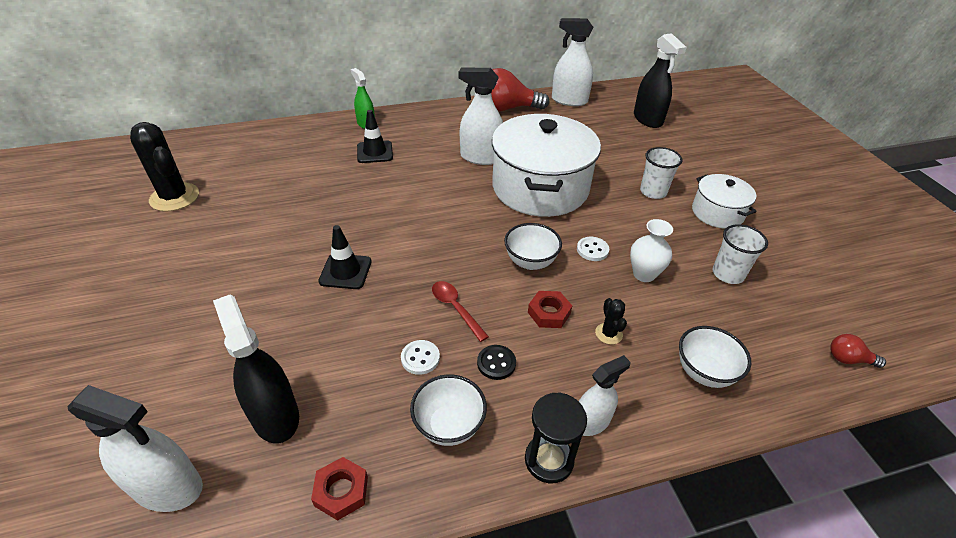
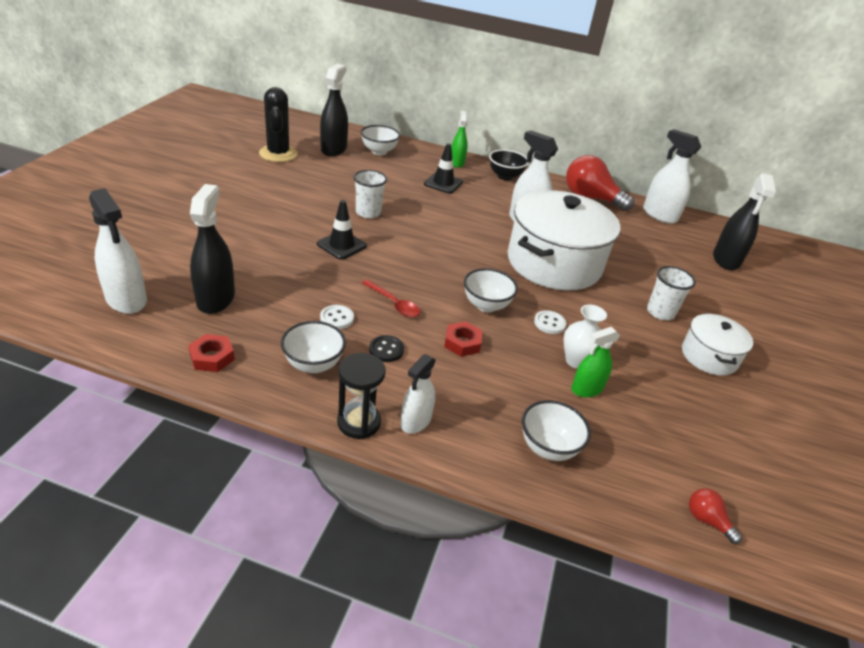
camera: 30 degrees right, 5 degrees down
(231, 163) = (333, 149): none -> black spray bottle
(281, 145) = (379, 151): none -> white bowl
(421, 119) = (505, 176): none -> black bowl
(455, 308) = (394, 304): red spoon -> red spoon turned 135 degrees clockwise
(591, 422) = (416, 421): white spray bottle -> white spray bottle turned 120 degrees clockwise
(608, 334) = (496, 380): black cactus -> none
(675, 296) = (587, 389): none -> green spray bottle
(728, 274) = (660, 401): white cup -> white cup (368, 212)

